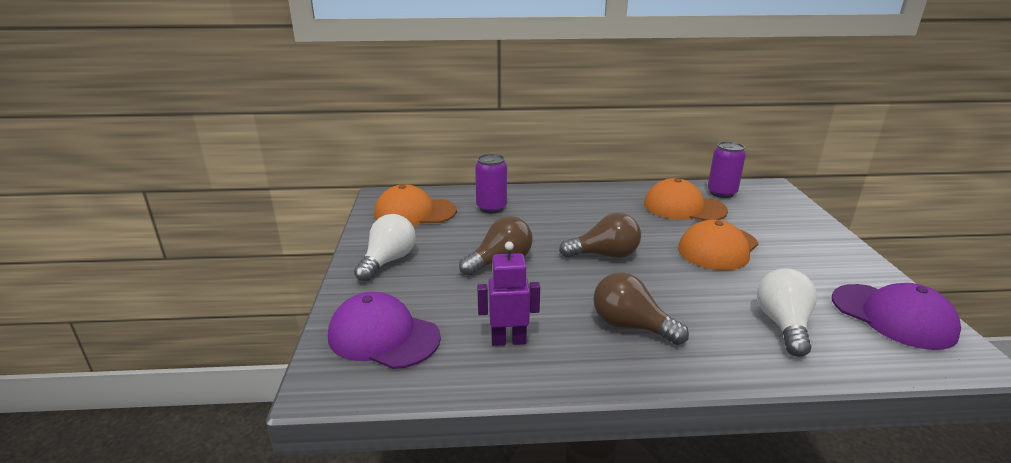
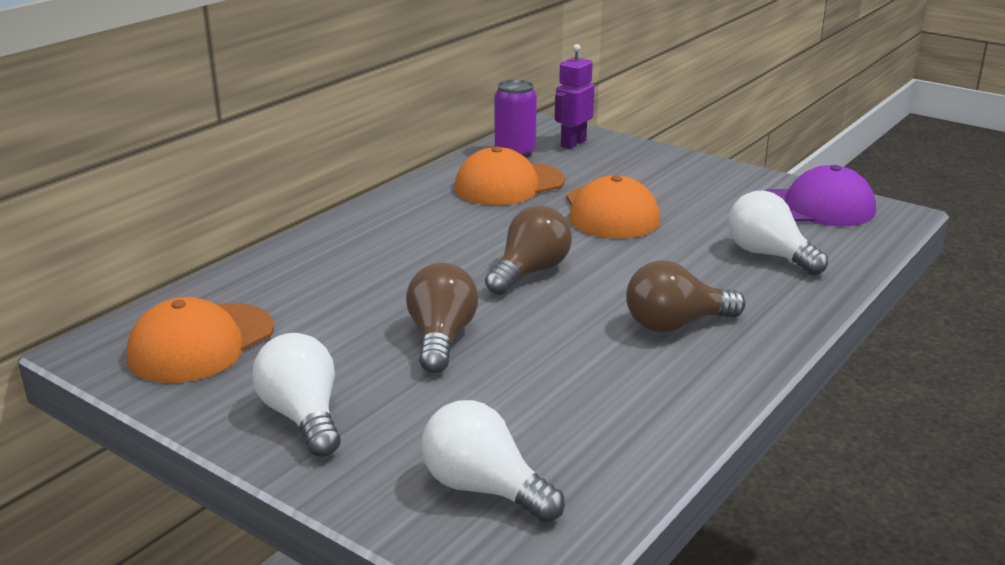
camera: 50 degrees left, 0 degrees up
(383, 336) = (484, 488): purple cap -> white light bulb
(491, 208) = (297, 285): purple can -> none
(508, 340) = (608, 405): purple robot -> purple robot (573, 143)

